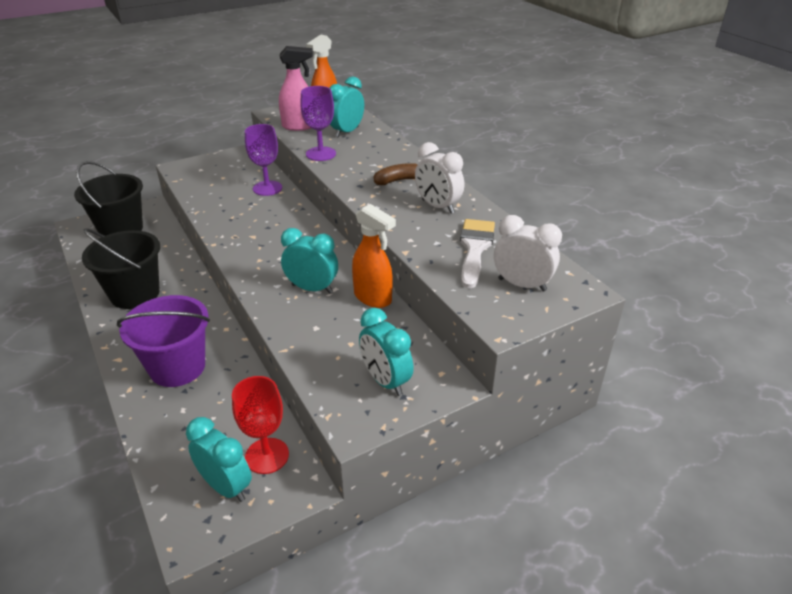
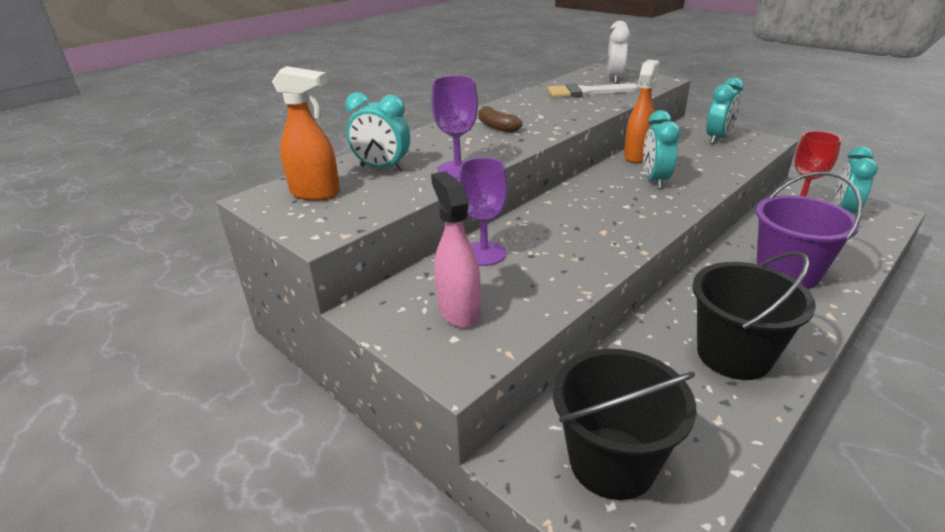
camera: 105 degrees left, 5 degrees down
(299, 126) = (373, 201): pink spray bottle -> pink spray bottle (458, 311)
(437, 206) = (533, 108): white clock -> none

